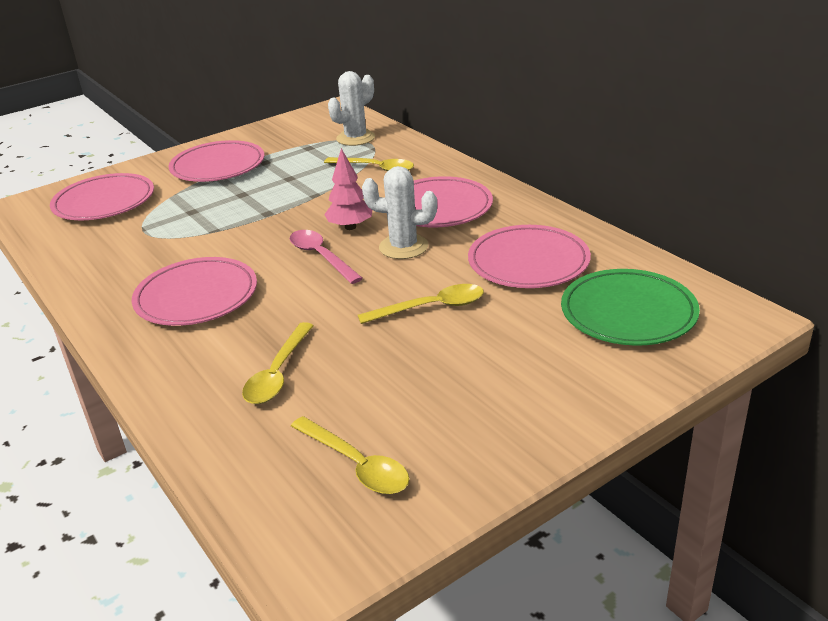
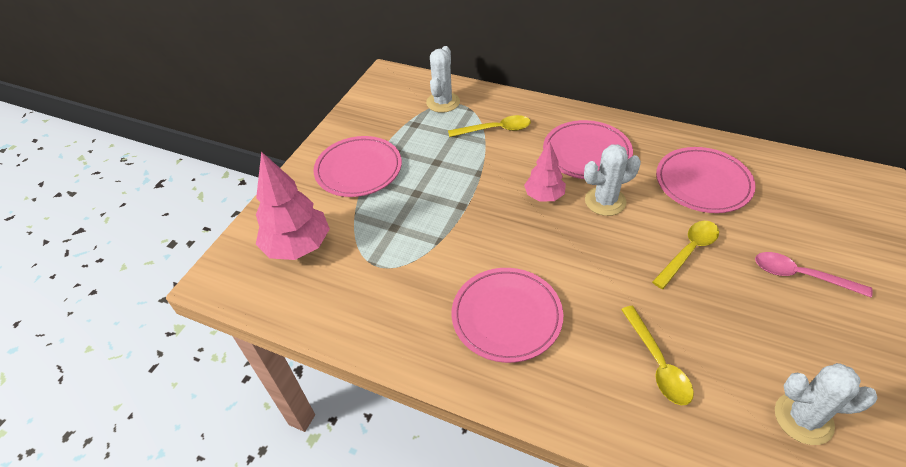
camera: 30 degrees left, 15 degrees up
(104, 202) = (298, 246): pink plate -> pink tree
(321, 257) = (556, 234): pink spoon -> pink spoon (801, 276)
(356, 464) = (803, 418): yellow spoon -> white cactus
(628, 313) = (808, 204): green plate -> none

